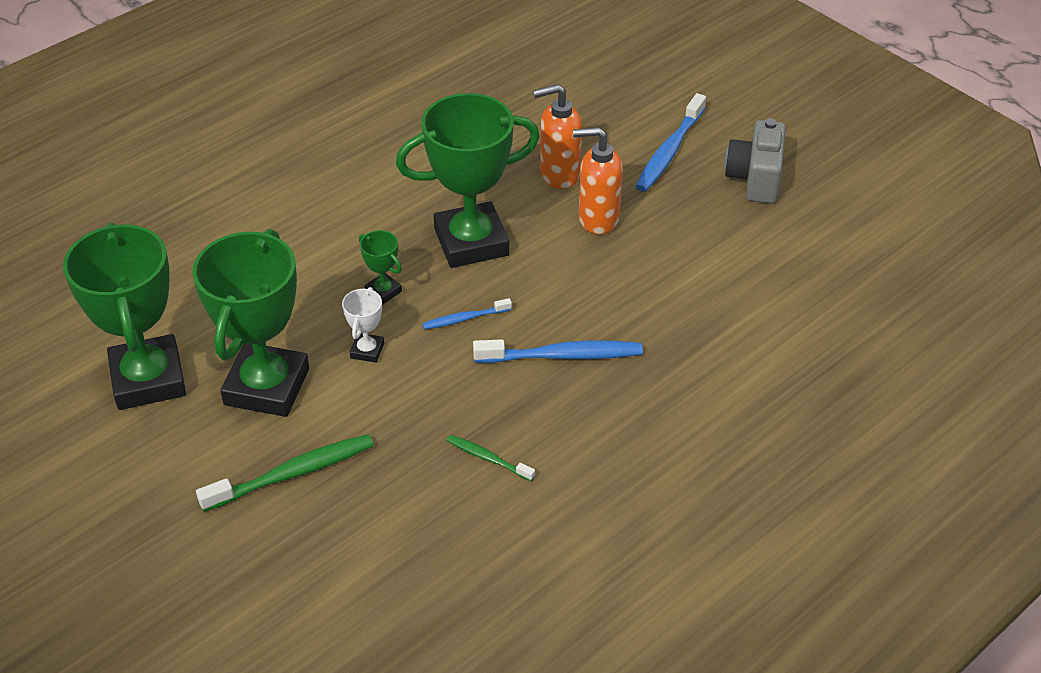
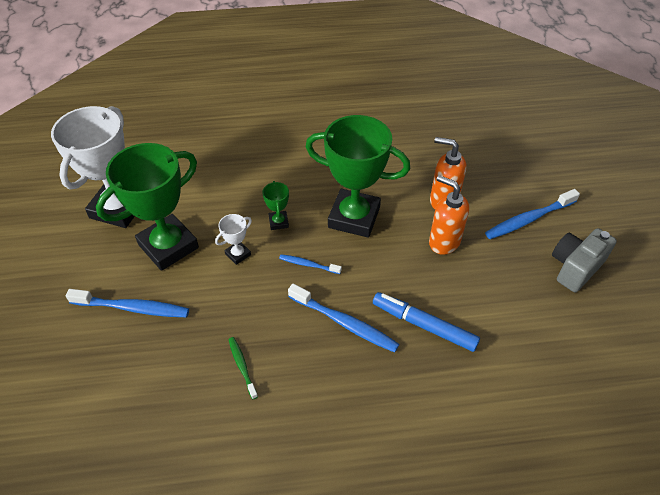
camera: 35 degrees right, 5 degrees up
(148, 379) = (118, 208): green trophy -> white trophy
(292, 474) = (133, 308): green toothbrush -> blue toothbrush
(649, 313) = (424, 325): none -> blue marker

